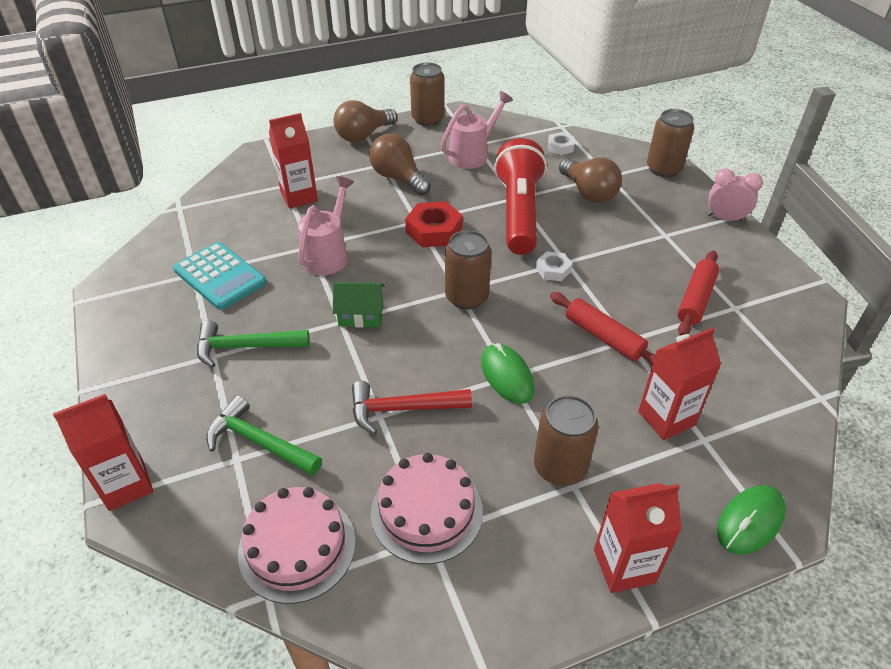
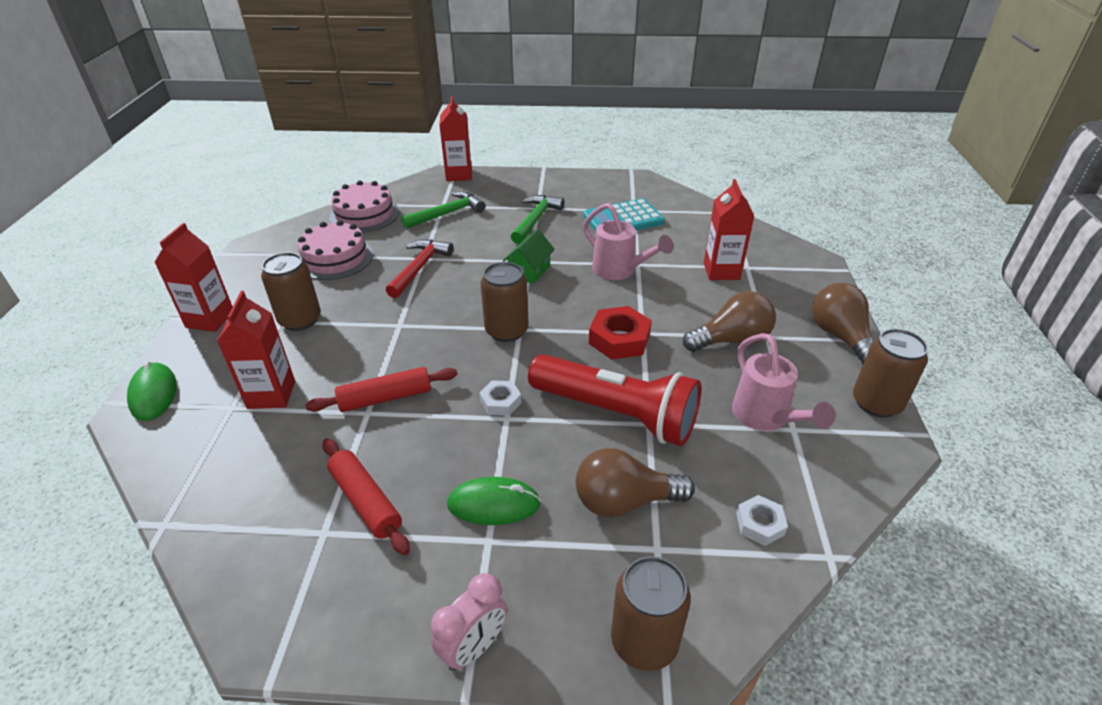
camera: 115 degrees right, 5 degrees down
(507, 376) = (400, 324): green mouse -> green mouse (494, 504)

